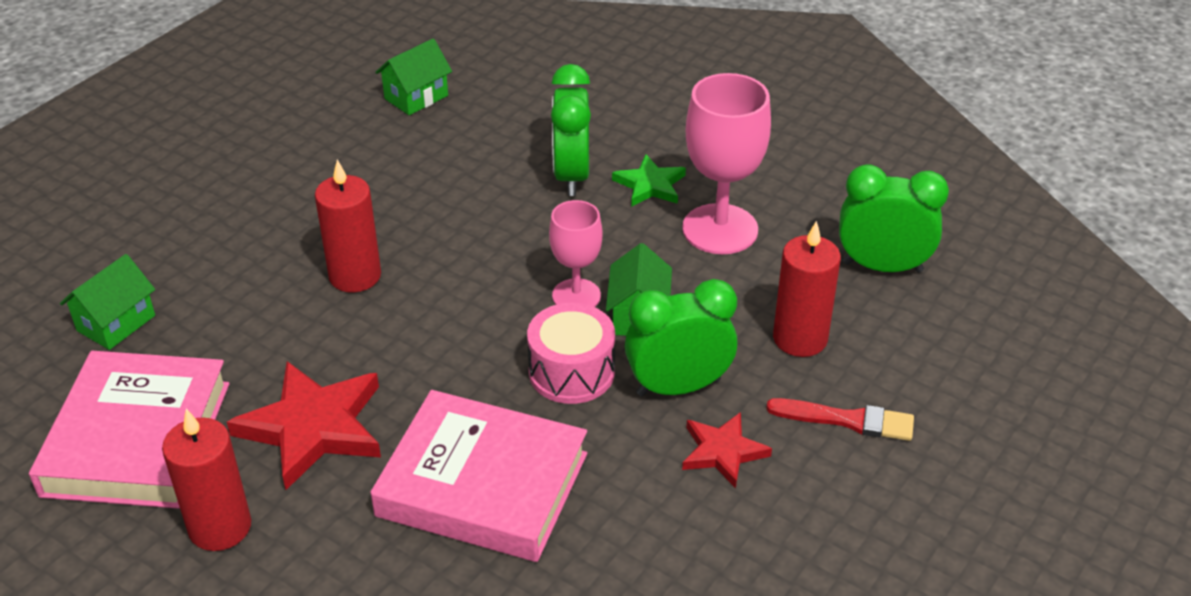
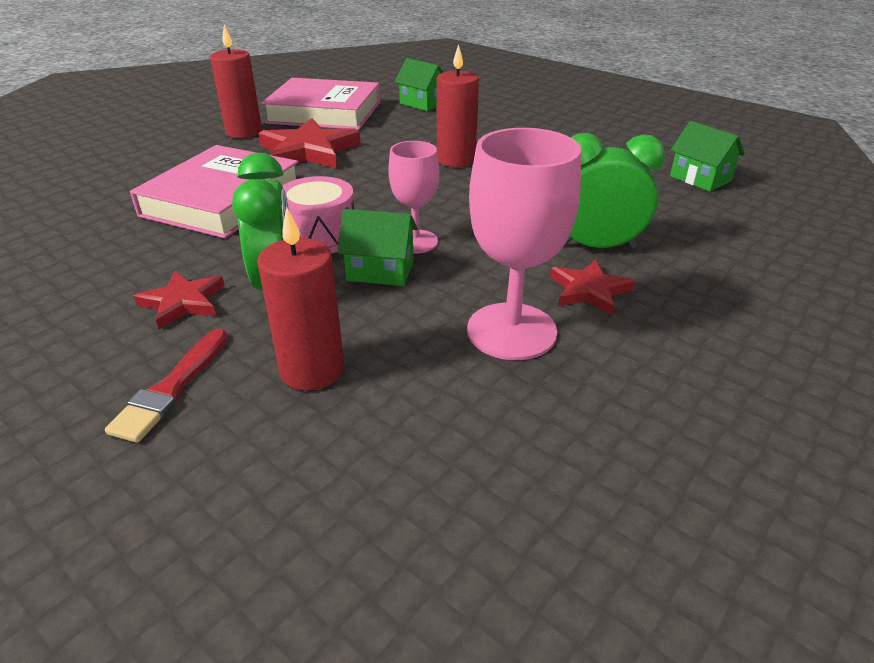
camera: 95 degrees right, 5 degrees down
(650, 185) = (589, 290): green star -> red star
(882, 267) = (426, 468): green clock -> none

